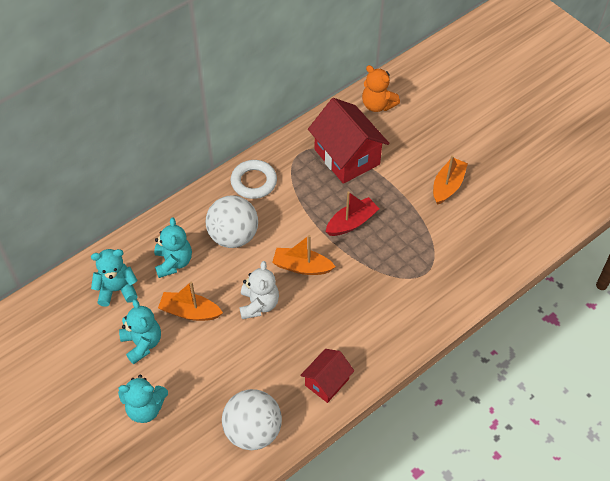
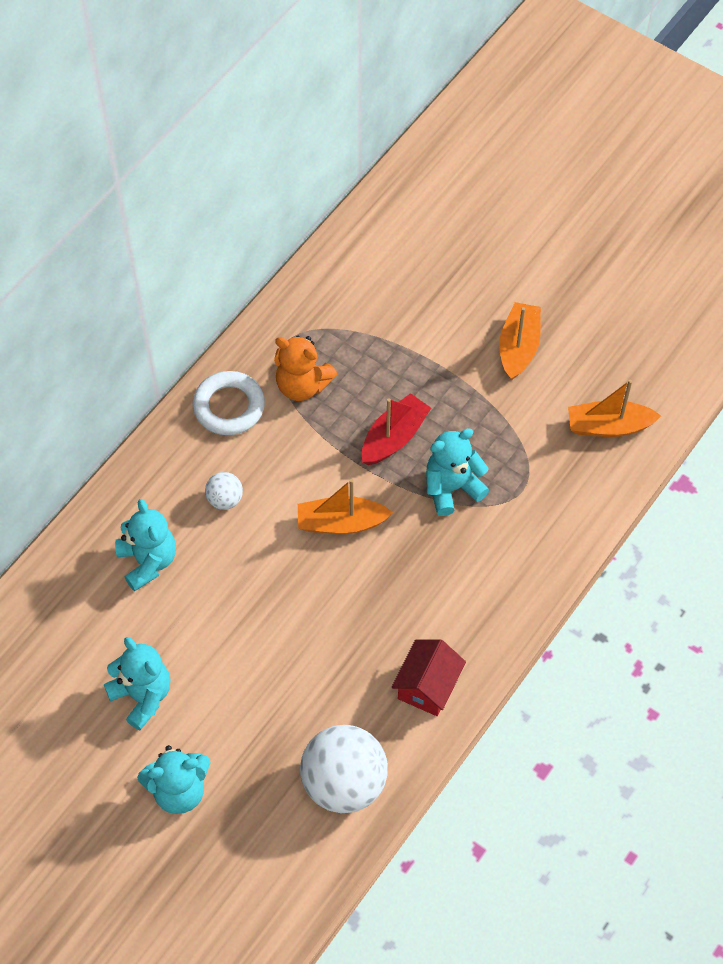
camera: 15 degrees left, 5 degrees up
(117, 290) = (77, 624): turquoise teddy bear -> turquoise teddy bear (452, 488)
(190, 312) = (197, 631): orange boat -> orange boat (608, 426)
(233, 236) = (225, 499): white ball -> white ball, size x0.47
(259, 304) = (295, 595): white teddy bear -> none
(347, 157) = (357, 334): red house -> none
(377, 105) = (379, 240): orange teddy bear -> orange teddy bear (302, 385)

